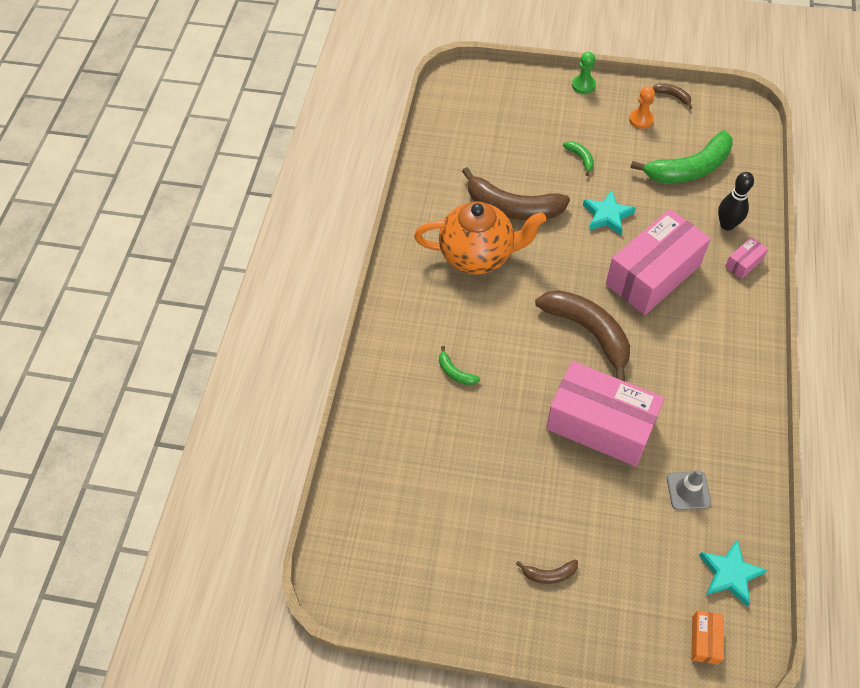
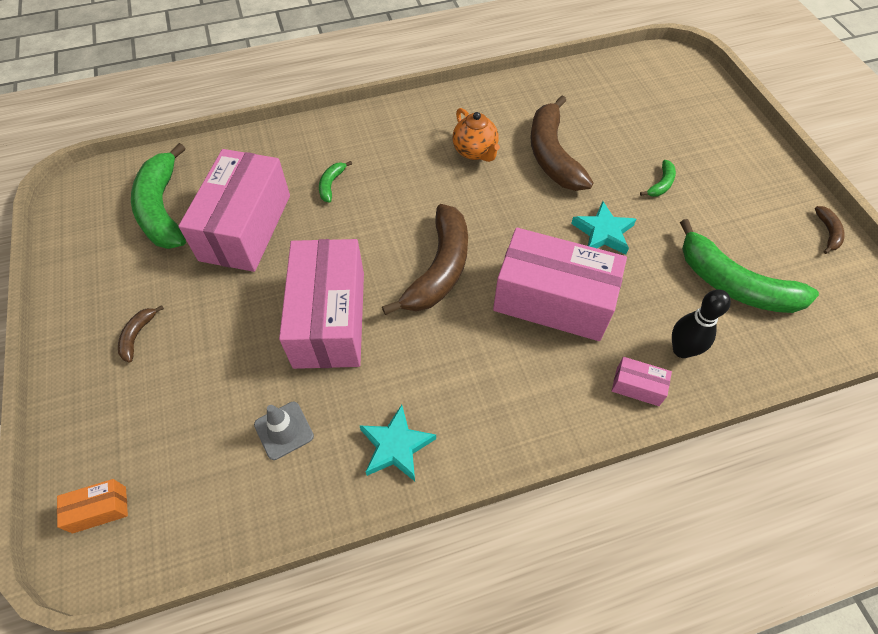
camera: 60 degrees right, 0 degrees up
(408, 517) = (162, 209): none -> green banana
(469, 455) = (245, 227): none -> pink box
(478, 255) = (475, 152): orange teapot -> orange teapot, size x0.57
(549, 574) = (137, 336): brown banana -> brown banana turned 45 degrees clockwise
(583, 85) = (763, 152): green pawn -> none
(641, 119) = (764, 216): orange pawn -> none
(730, 574) = (191, 510): turquoise star -> turquoise star (396, 446)

